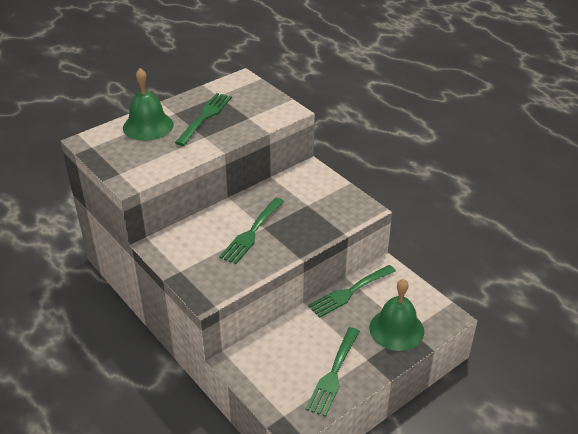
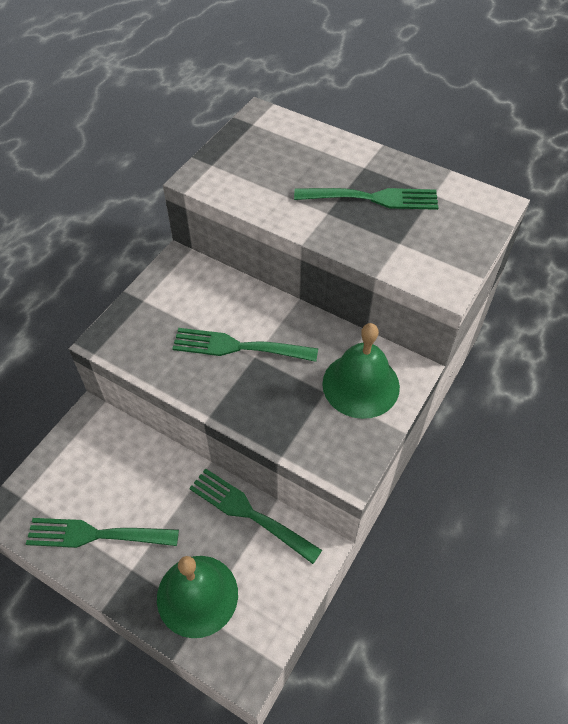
camera: 70 degrees right, 15 degrees up
(148, 126) = (321, 153): green bell -> green bell (361, 385)

